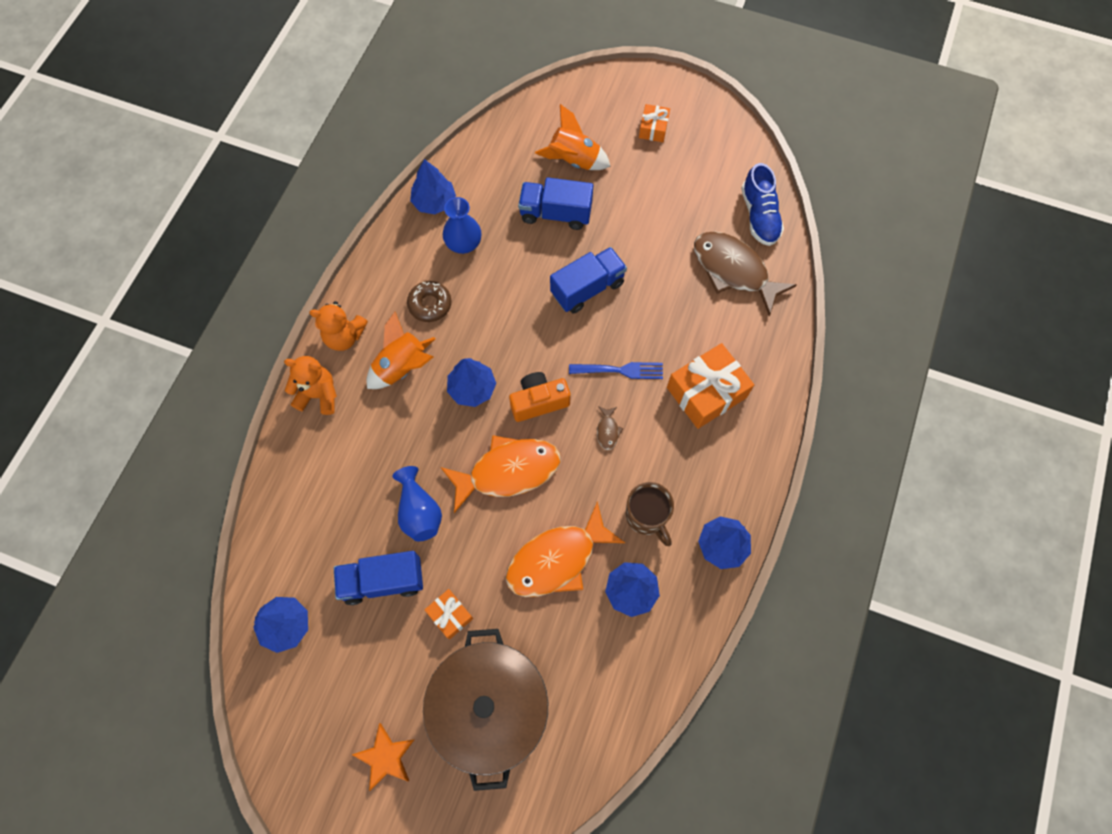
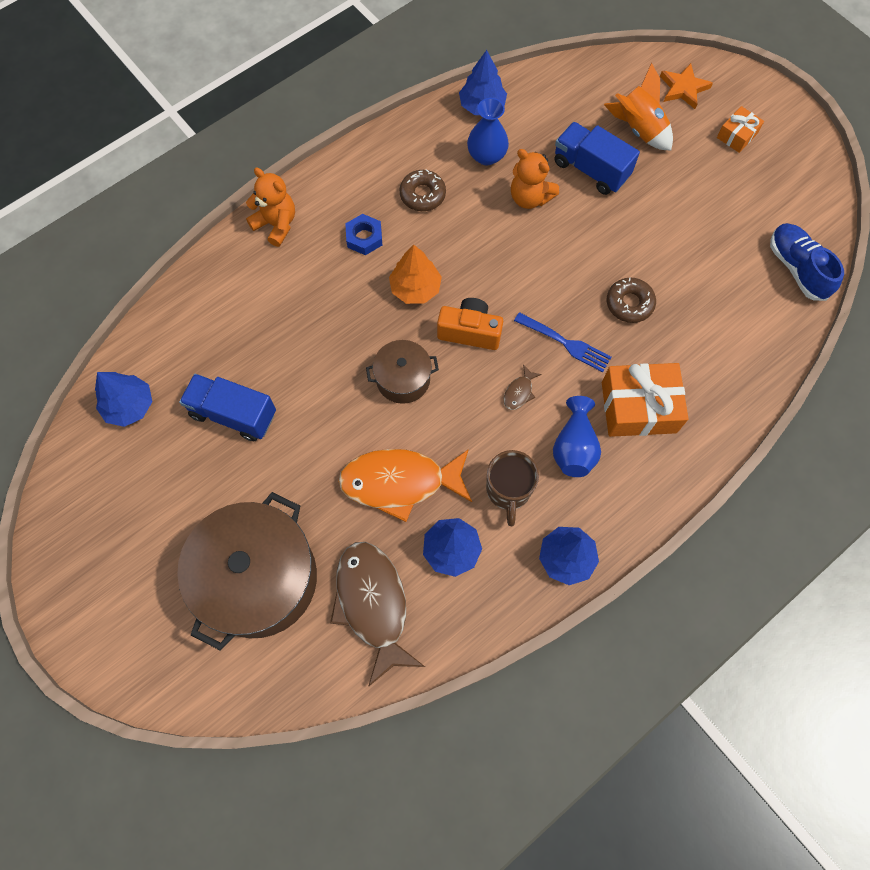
camera: 30 degrees right, 0 degrees up
(344, 336) = (329, 185): orange teddy bear -> orange teddy bear (529, 197)
(385, 757) = (143, 567): orange star -> orange star (683, 88)
(402, 367) = (364, 238): orange rocket -> blue nut
(419, 512) = (302, 372): blue vase -> blue vase (574, 447)
(450, 615) = (273, 477): orange gift -> none
(472, 388) = (415, 288): blue tree -> orange tree
(508, 471) = (403, 379): orange fish -> brown pot
(587, 288) = (579, 252): blue truck -> none
(650, 311) = (629, 303): none -> brown donut
(734, 271) = (737, 307): brown fish -> brown fish (373, 604)
(759, 216) = (797, 268): blue shoe -> blue shoe turned 135 degrees clockwise

